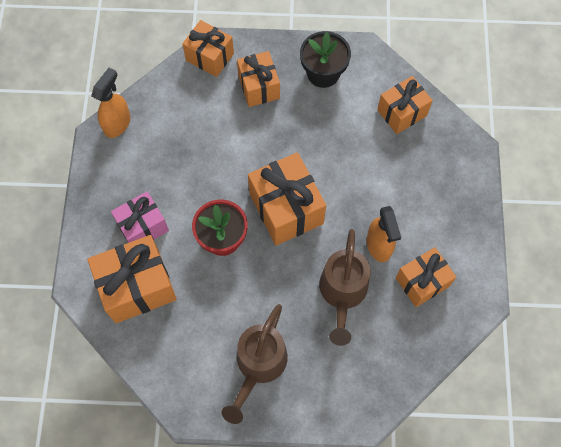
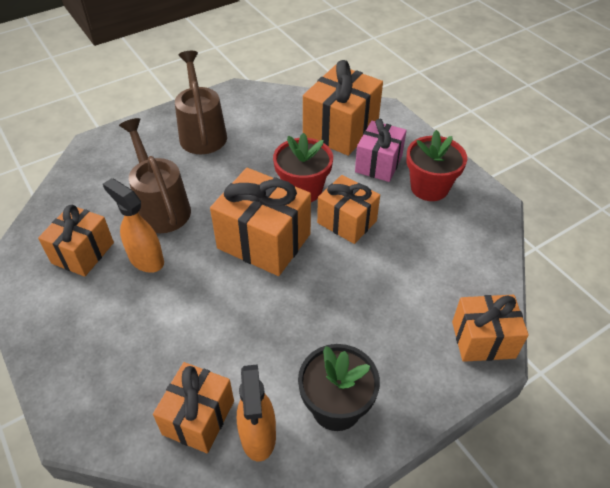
camera: 145 degrees right, 20 degrees down
(117, 124) = (491, 221): orange spray bottle -> orange spray bottle (258, 436)
(128, 179) = (429, 187): none -> red flower pot
(259, 87) = (396, 340): orange gift -> orange gift (347, 222)

